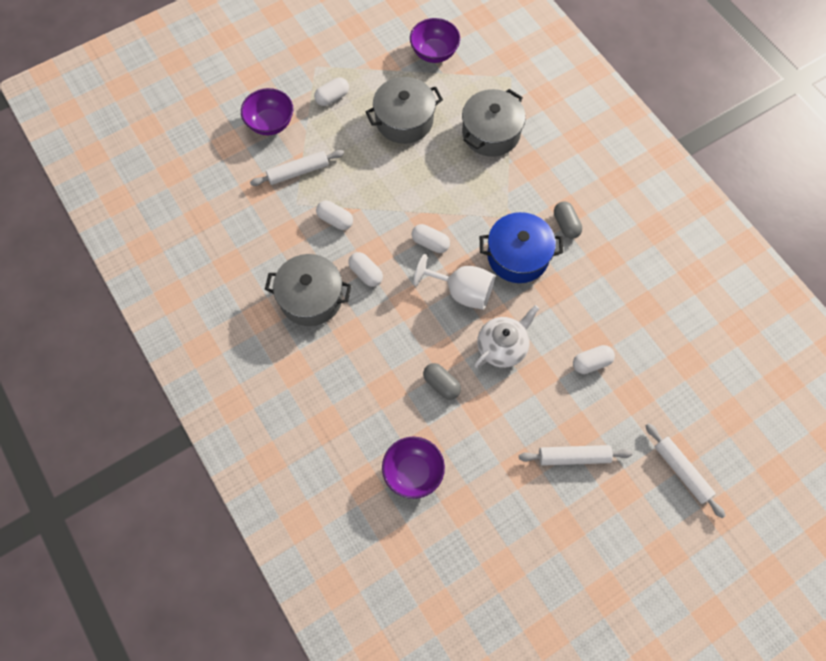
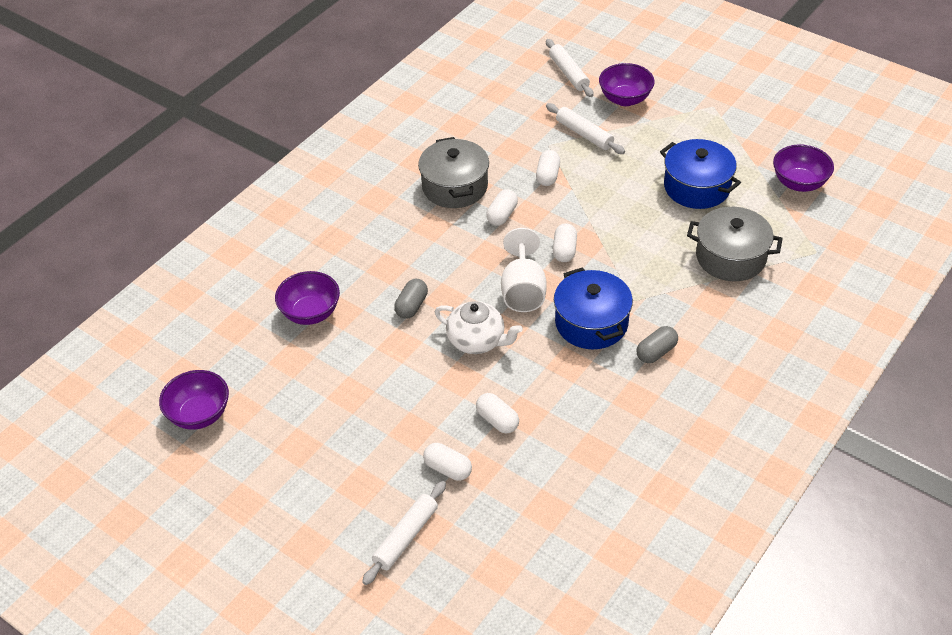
camera: 70 degrees right, 20 degrees down
(332, 97) = (685, 129): white capsule -> white capsule (448, 469)
(404, 120) = (697, 187): grey pot -> blue pot
(496, 606) = (199, 415): none -> purple bowl
(573, 457) = (380, 434): white rolling pin -> white rolling pin (568, 73)

